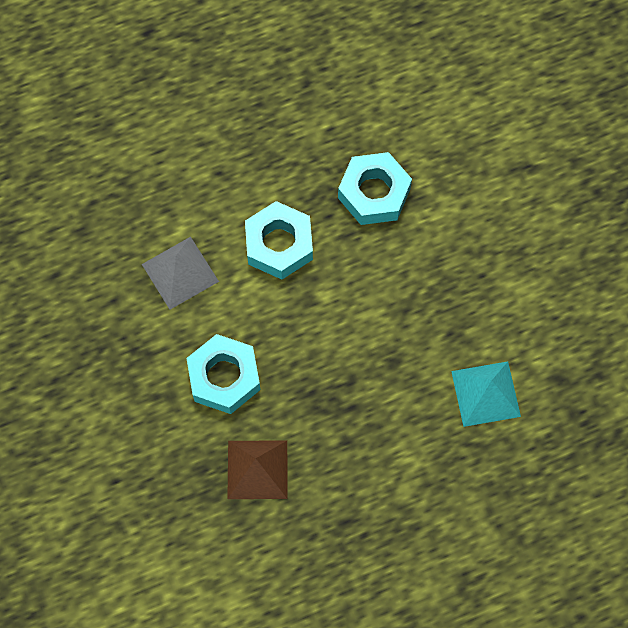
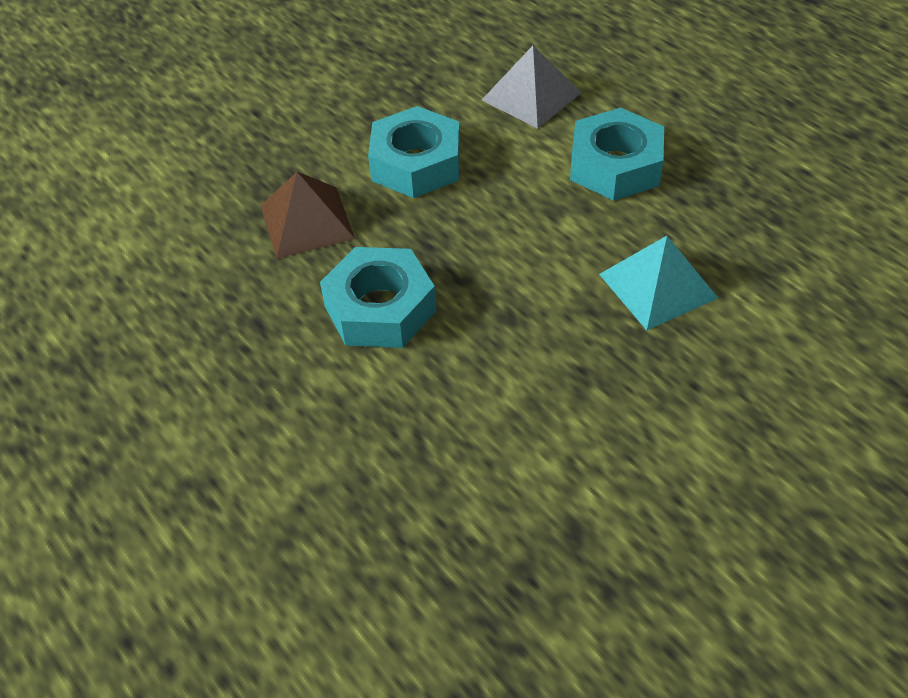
camera: 75 degrees right, 20 degrees down
(374, 193) = (745, 235): turquoise nut -> turquoise nut (380, 308)
(486, 393) = (508, 437): turquoise pyramid -> turquoise pyramid (657, 286)

